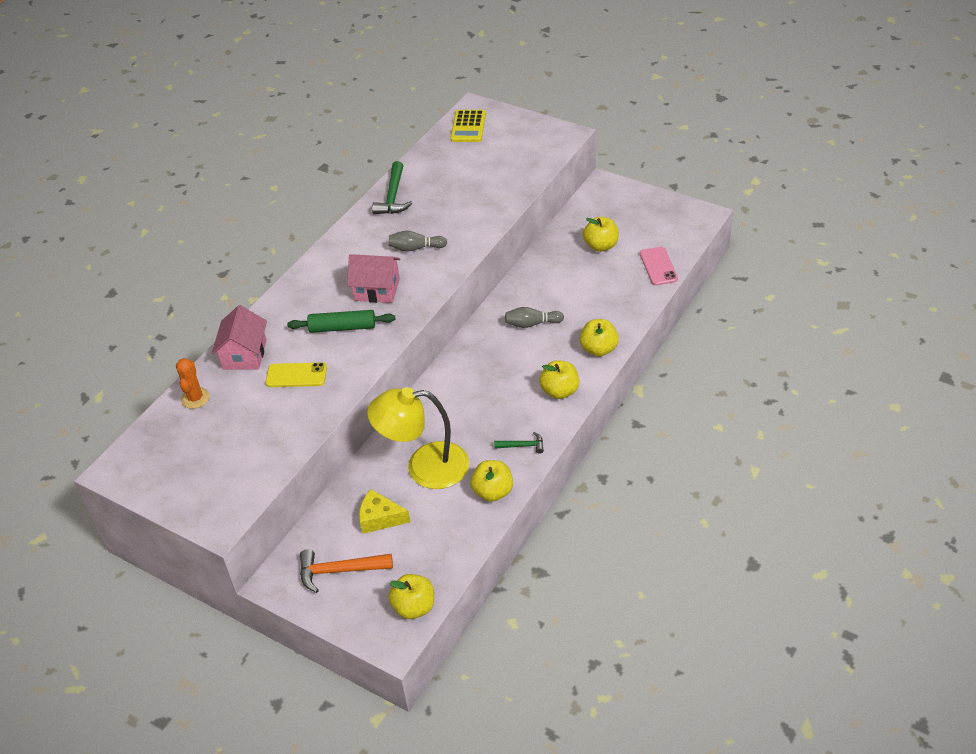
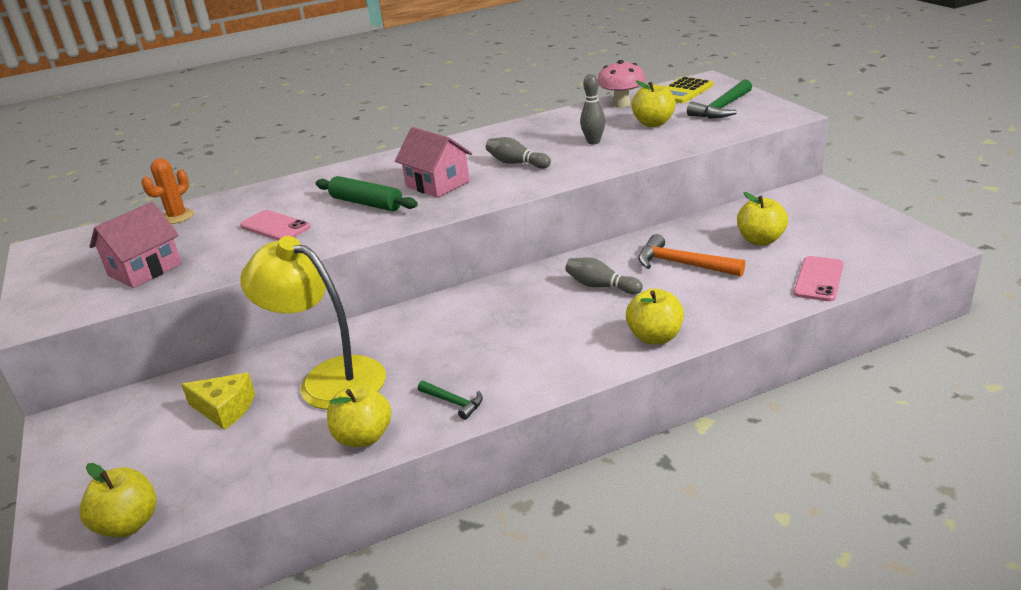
camera: 35 degrees right, 15 degrees down
(244, 354) = (260, 198): pink house -> pink house (145, 269)
(296, 375) = (275, 227): yellow phone -> pink phone
(339, 571) = (122, 442): orange hammer -> orange hammer (682, 264)
(380, 518) = (225, 409): yellow cheese -> yellow cheese turned 150 degrees clockwise
(393, 196) = (545, 123): green hammer -> green hammer (722, 108)
(433, 156) = (621, 104): none -> pink mushroom
(452, 206) = (593, 142): none -> grey bowling pin
(559, 391) = (560, 363): yellow apple -> yellow apple (653, 123)

